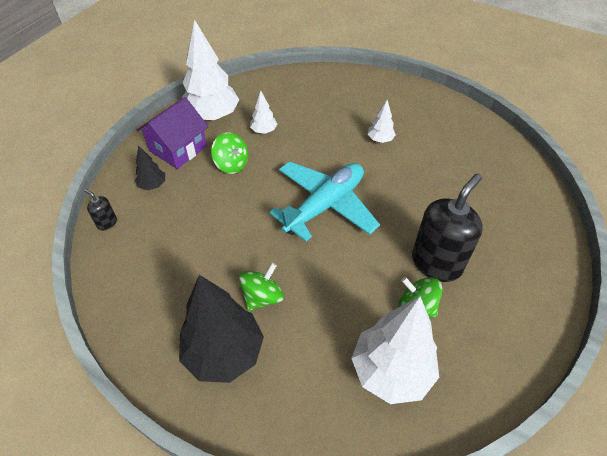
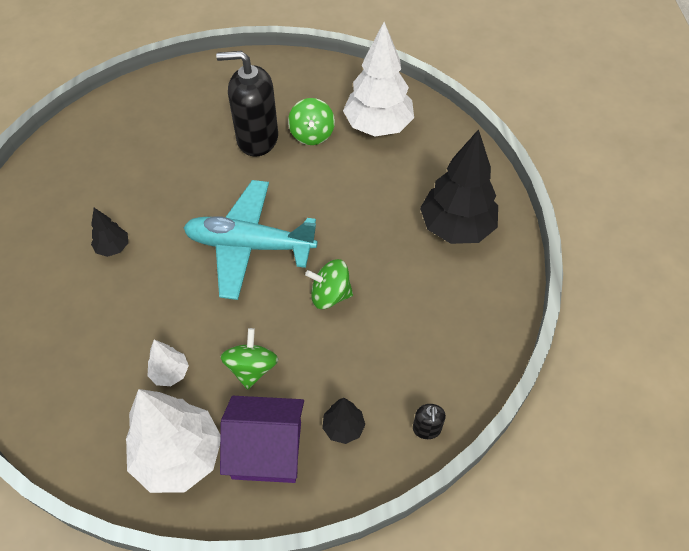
camera: 125 degrees left, 5 degrees up
(262, 297) = (388, 233): green spinning top -> green spinning top (330, 295)
(380, 140) = (113, 248): white tree -> black tree

